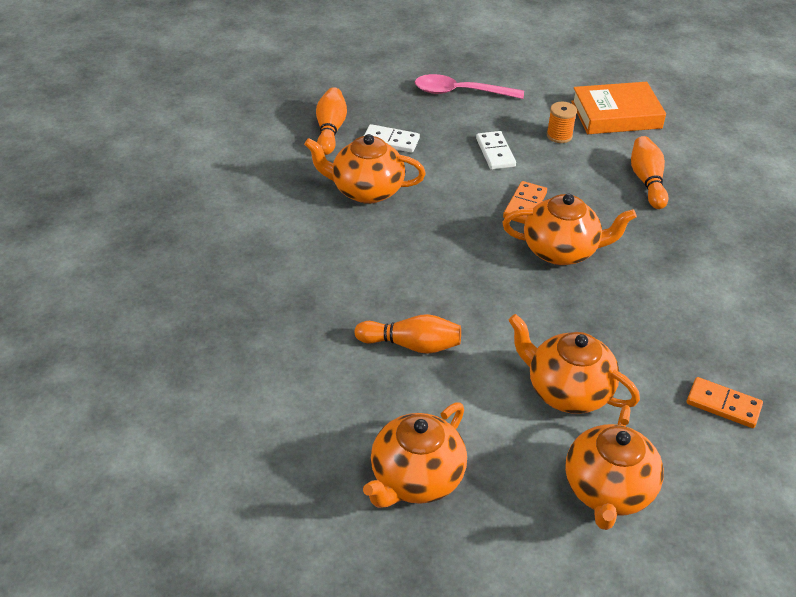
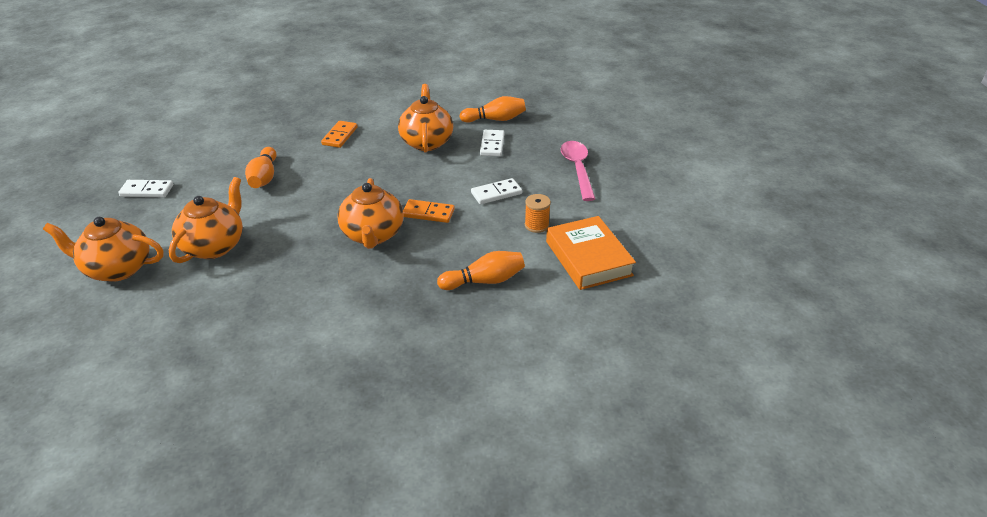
camera: 80 degrees right, 5 degrees down
(415, 479) = (147, 190): orange teapot -> white domino
(723, 405) = (190, 329): orange domino -> orange domino (340, 136)

